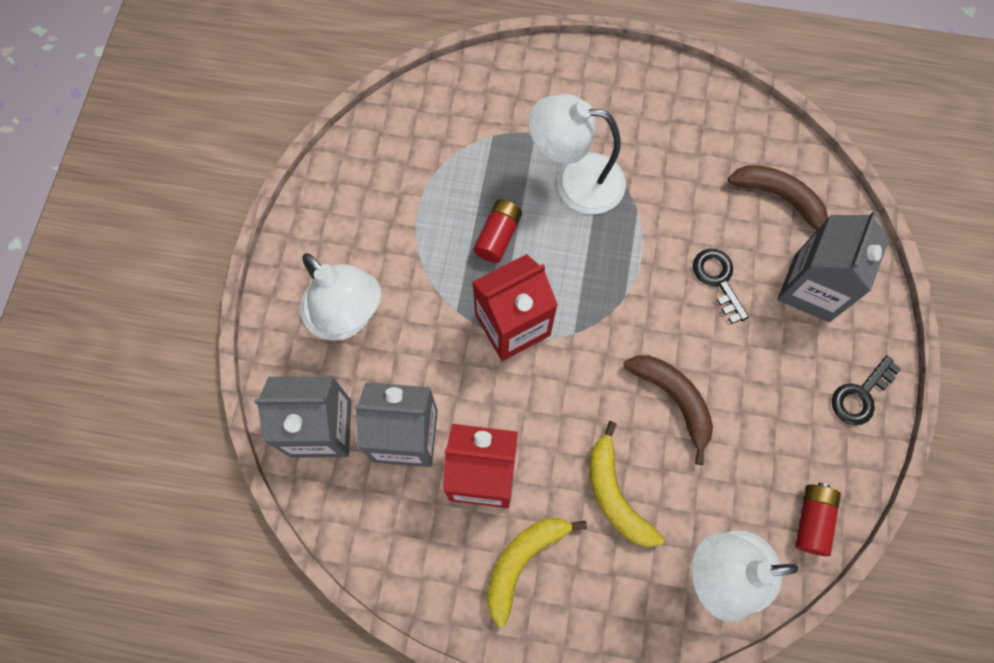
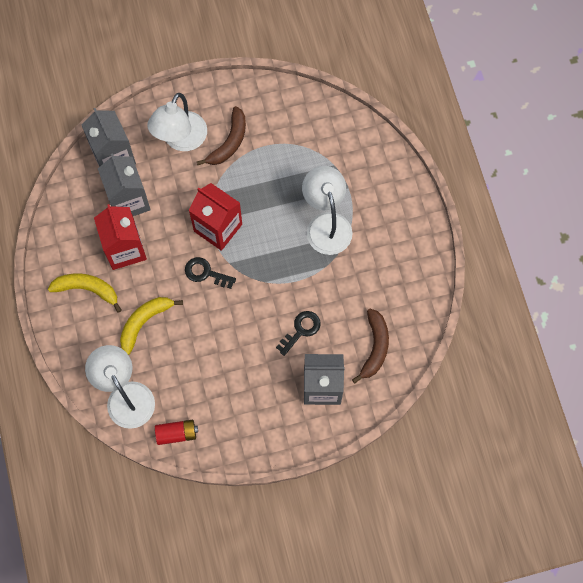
camera: 65 degrees right, 0 degrees up
(498, 236) = (269, 196): red battery -> none
(674, 399) = (214, 333): brown banana -> brown banana (229, 142)
(860, 395) = (265, 437): black key -> black key (205, 273)

